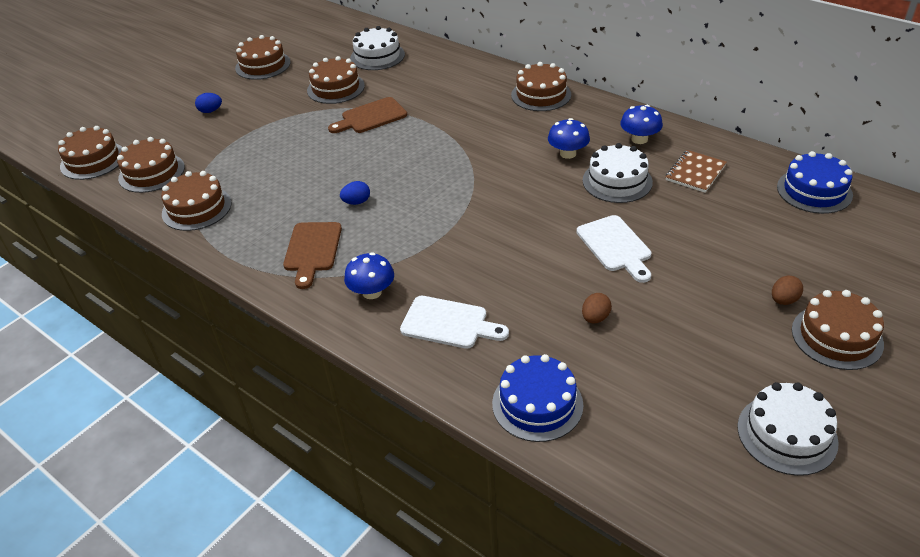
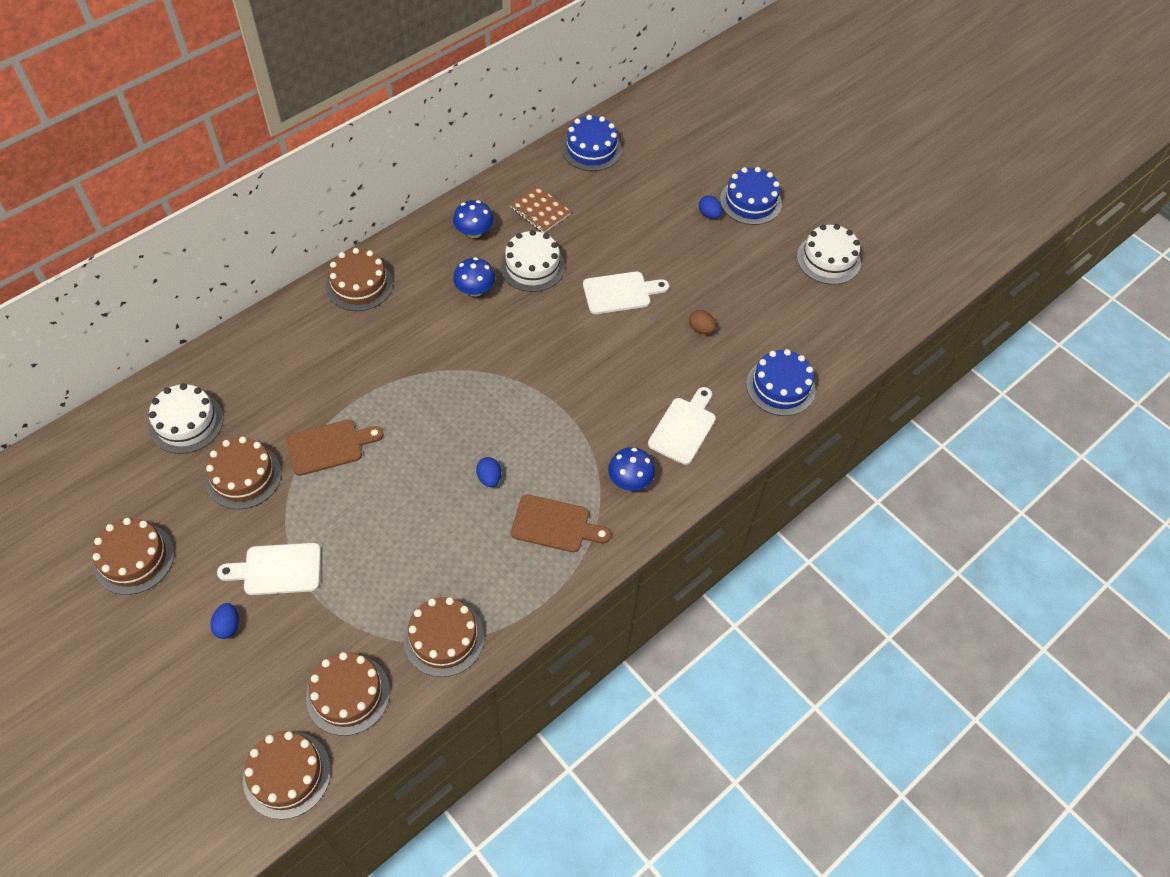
camera: 85 degrees left, 15 degrees up
(257, 120) = (277, 569): none -> white cutting board
(371, 117) = (329, 446): brown cutting board -> brown cutting board turned 90 degrees counterclockwise
(783, 300) = (709, 214): brown egg -> blue egg
(837, 336) = (750, 201): brown cake -> blue cake

